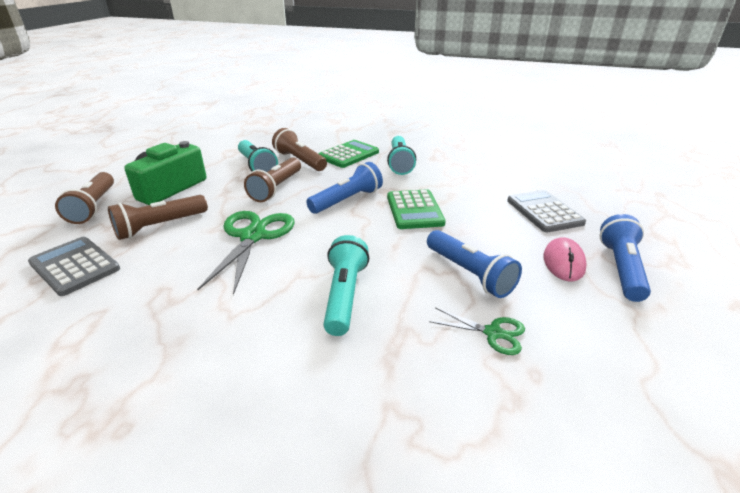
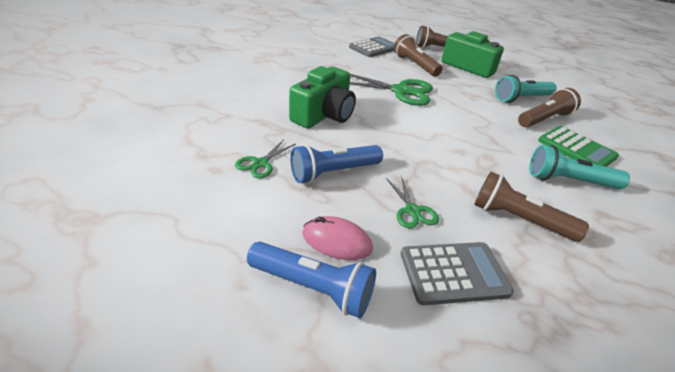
camera: 95 degrees right, 5 degrees up
(276, 188) = (479, 104): brown flashlight -> brown flashlight (518, 219)
(344, 295) = (324, 115): turquoise flashlight -> green camera
(347, 200) = (462, 133): blue flashlight -> none
(414, 210) = (447, 167): green calculator -> none
(492, 227) = (412, 210): none -> green scissors

